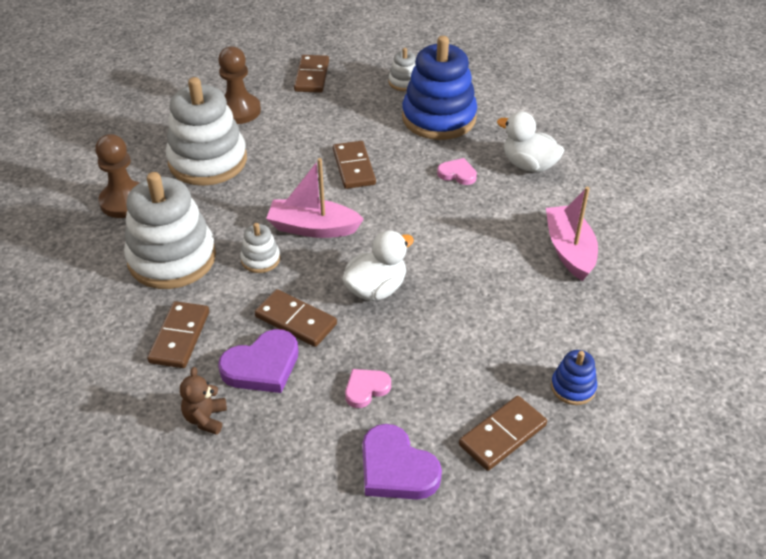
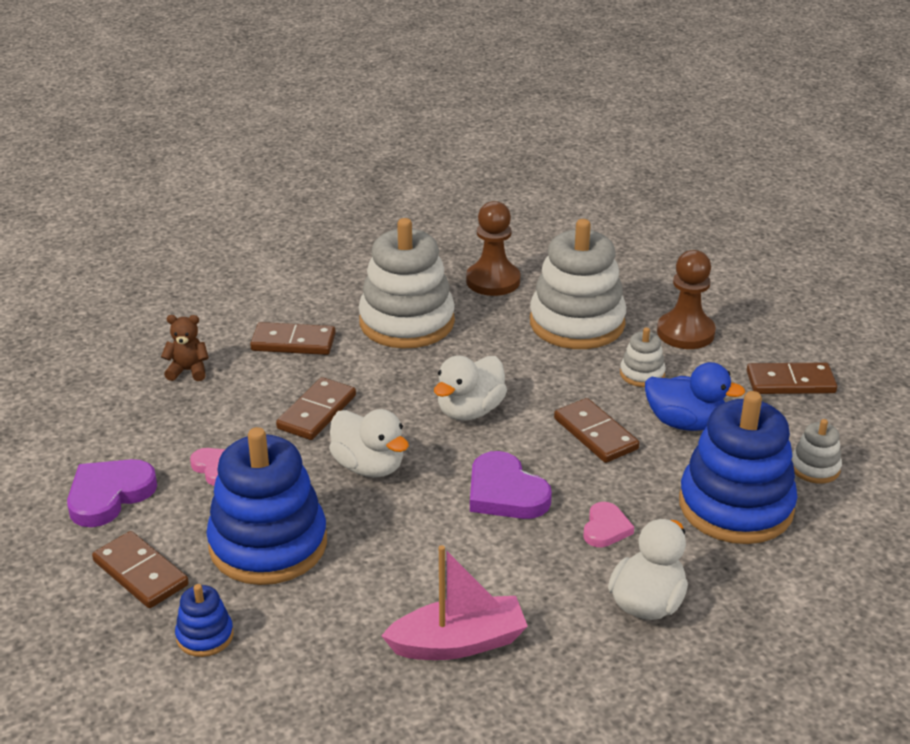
camera: 85 degrees right, 10 degrees down
(260, 259) = (411, 379): white stacking toy -> white stacking toy (642, 374)
(262, 366) = (252, 397): purple heart -> purple heart (505, 493)
(313, 228) = (470, 411): pink boat -> white duck
(348, 126) = (685, 423): none -> blue duck
(354, 167) = (595, 434): brown domino -> brown domino turned 75 degrees clockwise
(468, 351) = (268, 544): none -> blue stacking toy

